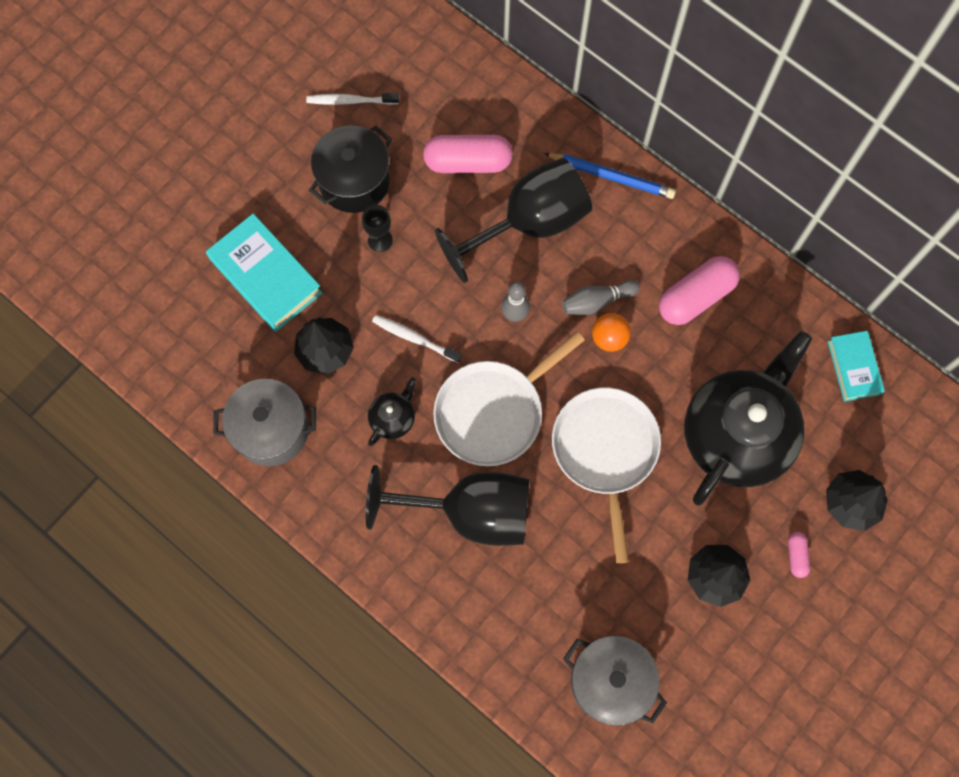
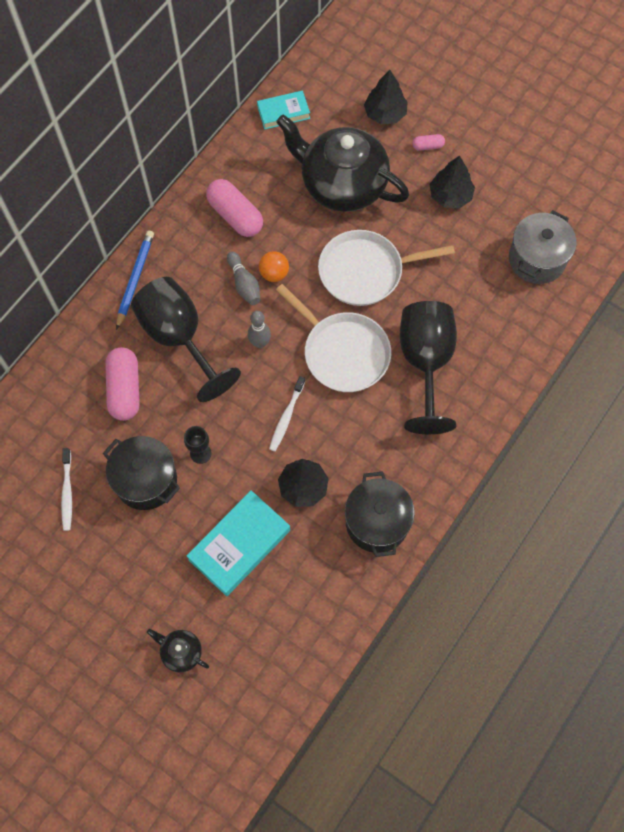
camera: 95 degrees left, 5 degrees down
(271, 430) = (377, 522): grey pot -> black pot
(393, 418) = (356, 427): black teapot -> black teapot (181, 652)

